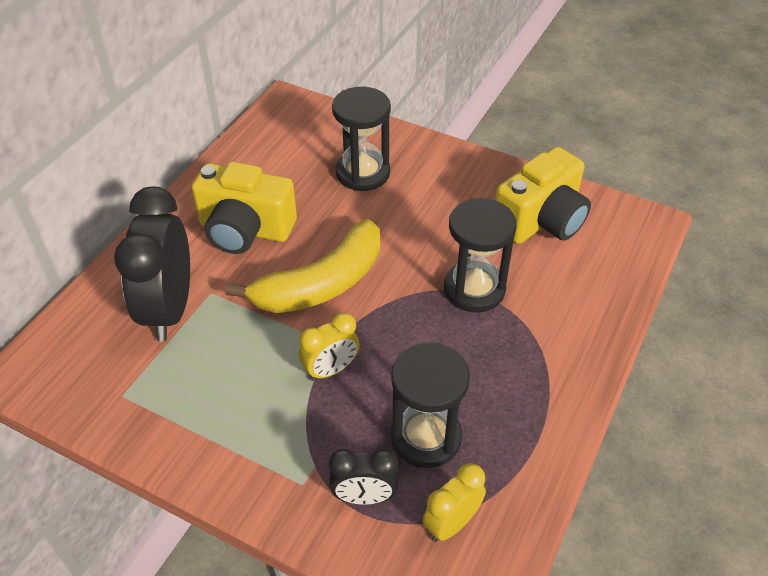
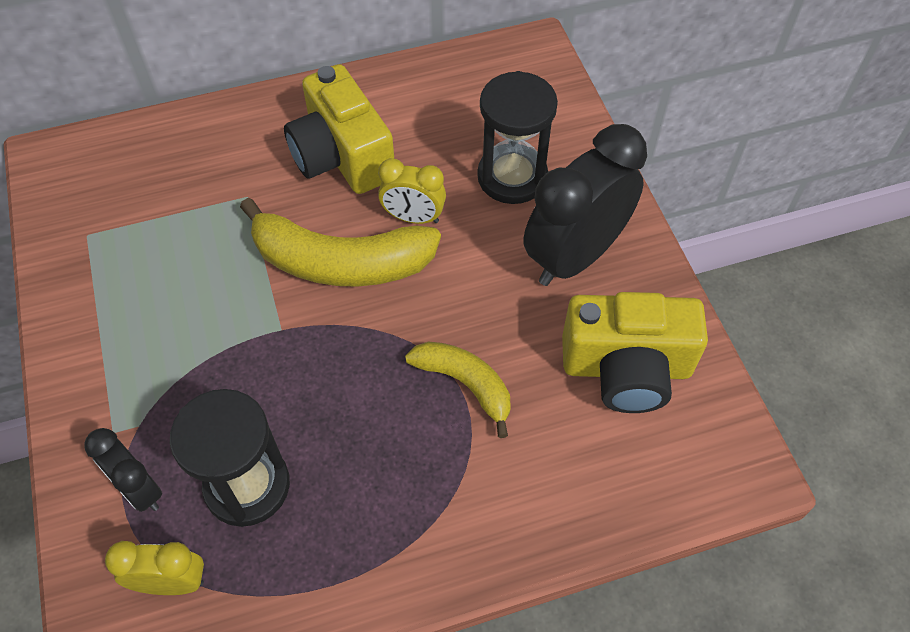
camera: 45 degrees right, 10 degrees up
(169, 309) = (200, 186): black clock -> black clock (575, 256)
(331, 370) = (251, 351): yellow clock -> yellow clock (413, 217)
(474, 289) = (465, 384): black hourglass -> yellow banana

